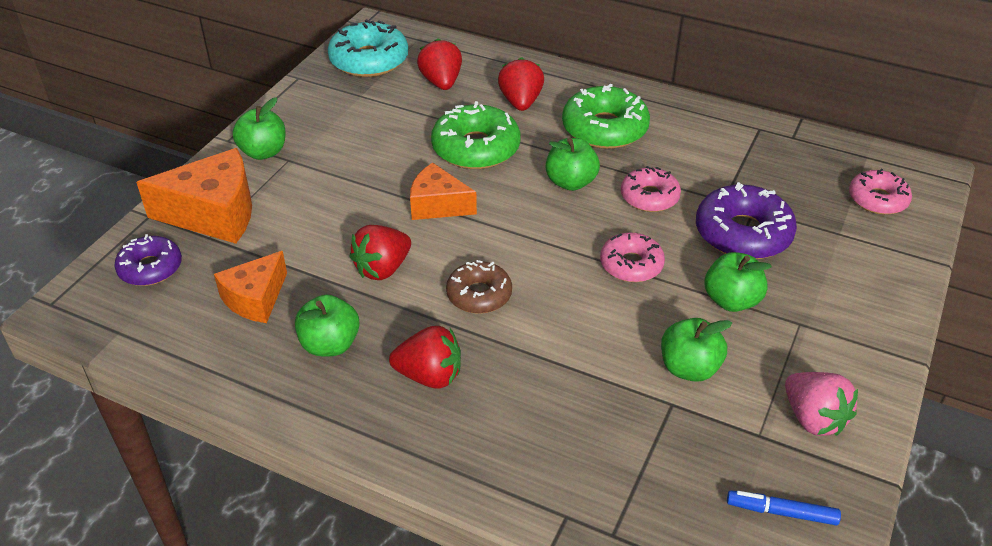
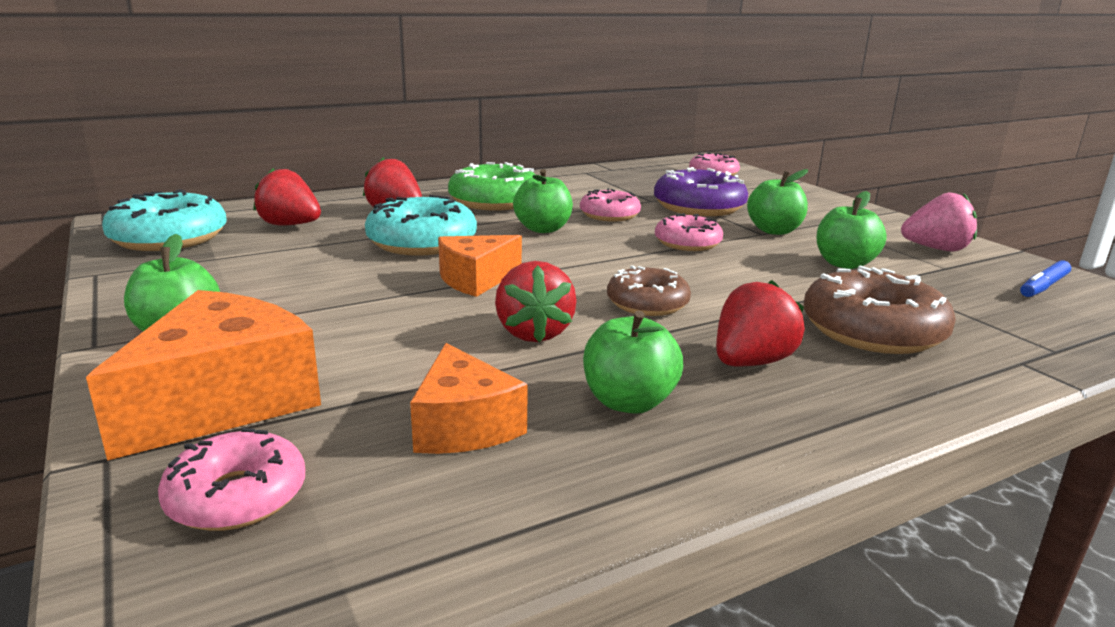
camera: 55 degrees left, 20 degrees down
(150, 268) = (237, 496): purple donut -> pink donut
(476, 148) = (422, 242): green donut -> turquoise donut
(546, 421) = (872, 330): none -> brown donut

